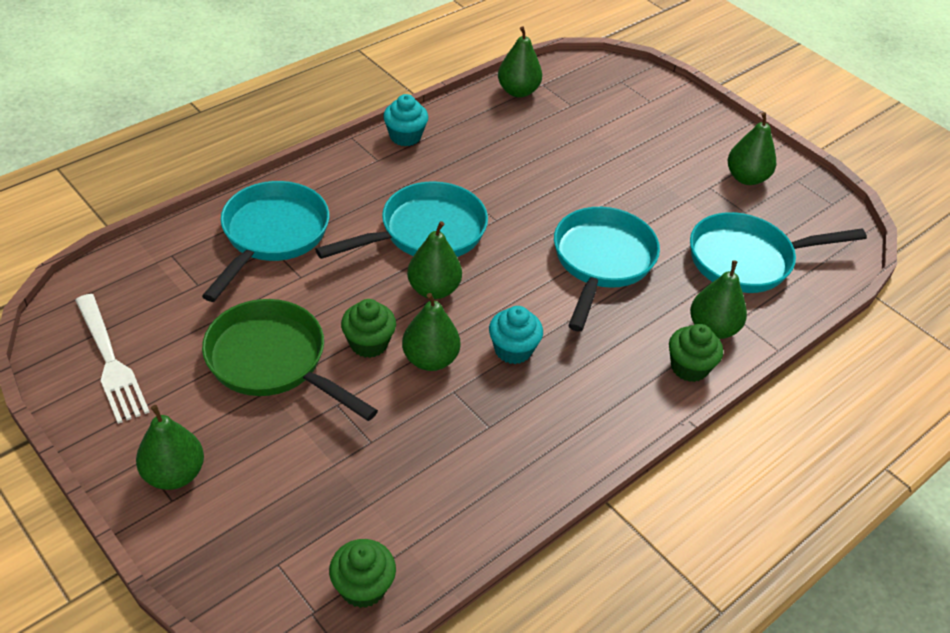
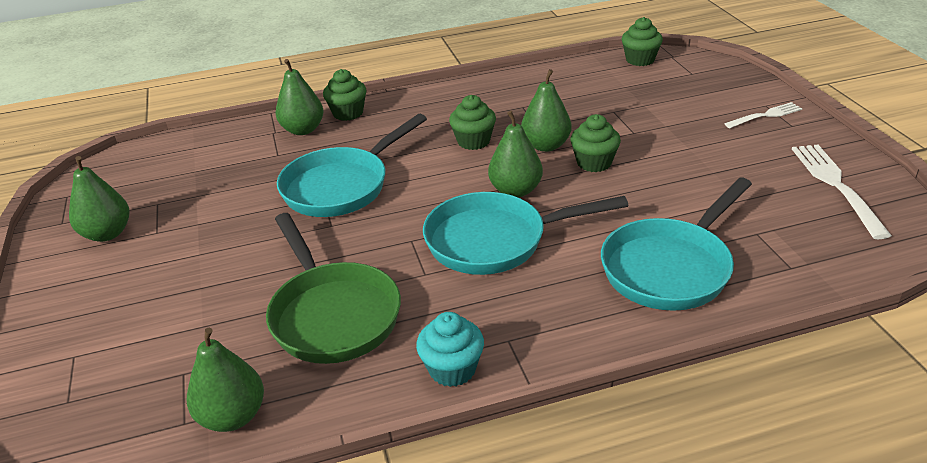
camera: 150 degrees left, 10 degrees down
(174, 474) = (765, 115): green pear -> white fork
(273, 361) = (682, 163): green pan -> green pan (332, 314)
(513, 350) = (473, 141): turquoise cupcake -> green cupcake
(747, 260) = (212, 166): turquoise pan -> none

